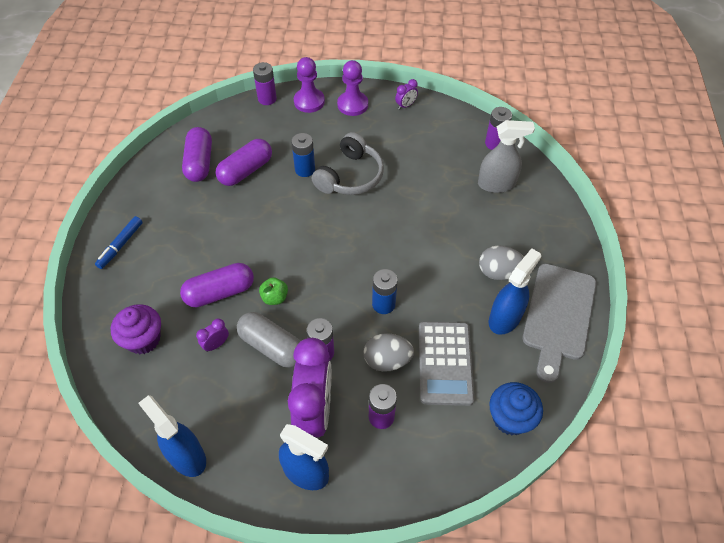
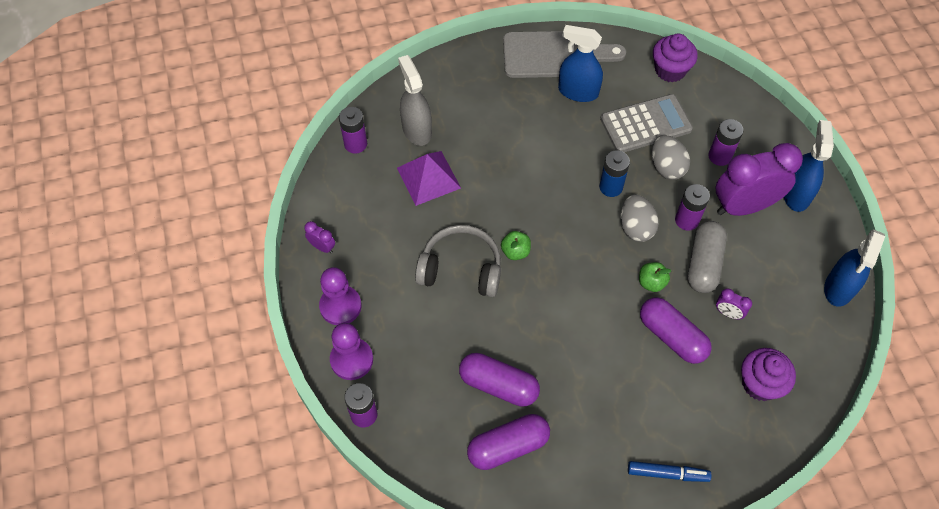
camera: 110 degrees left, 5 degrees up
(305, 169) = (470, 320): blue battery -> none
(349, 214) = (515, 252): none -> green apple
(444, 179) = (428, 178): none -> purple pyramid
(498, 272) = (529, 106): grey egg -> grey egg (635, 227)
(510, 418) = (670, 70): blue cupcake -> purple cupcake

